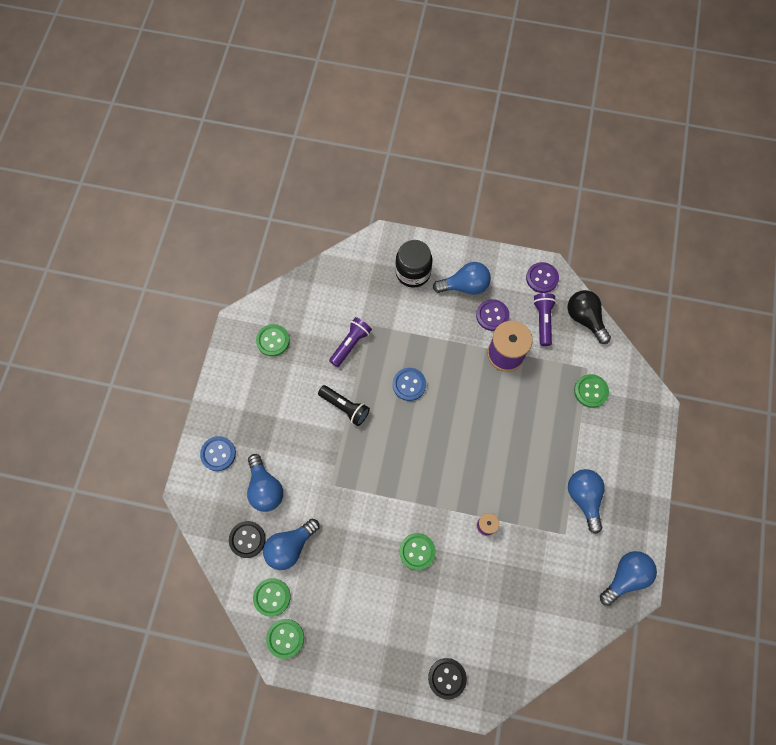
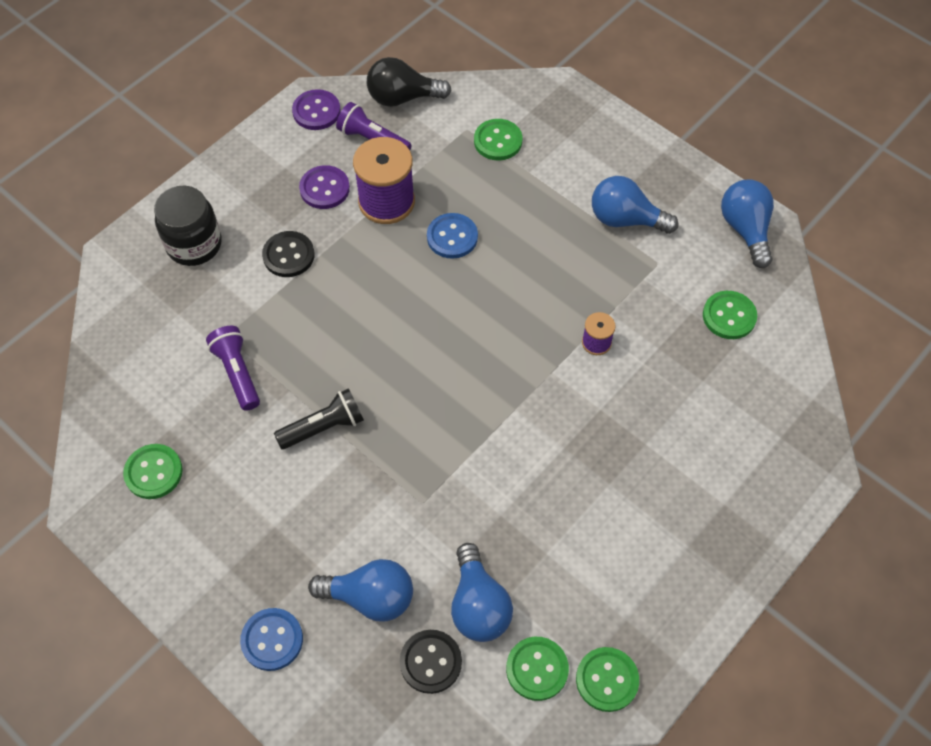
camera: 60 degrees left, 10 degrees down
(409, 384) = (348, 331): blue button -> blue button (452, 237)
(417, 551) = (582, 441): green button -> green button (729, 316)
(447, 678) = (769, 492): black button -> black button (288, 255)
(465, 286) = (261, 196): blue light bulb -> none

